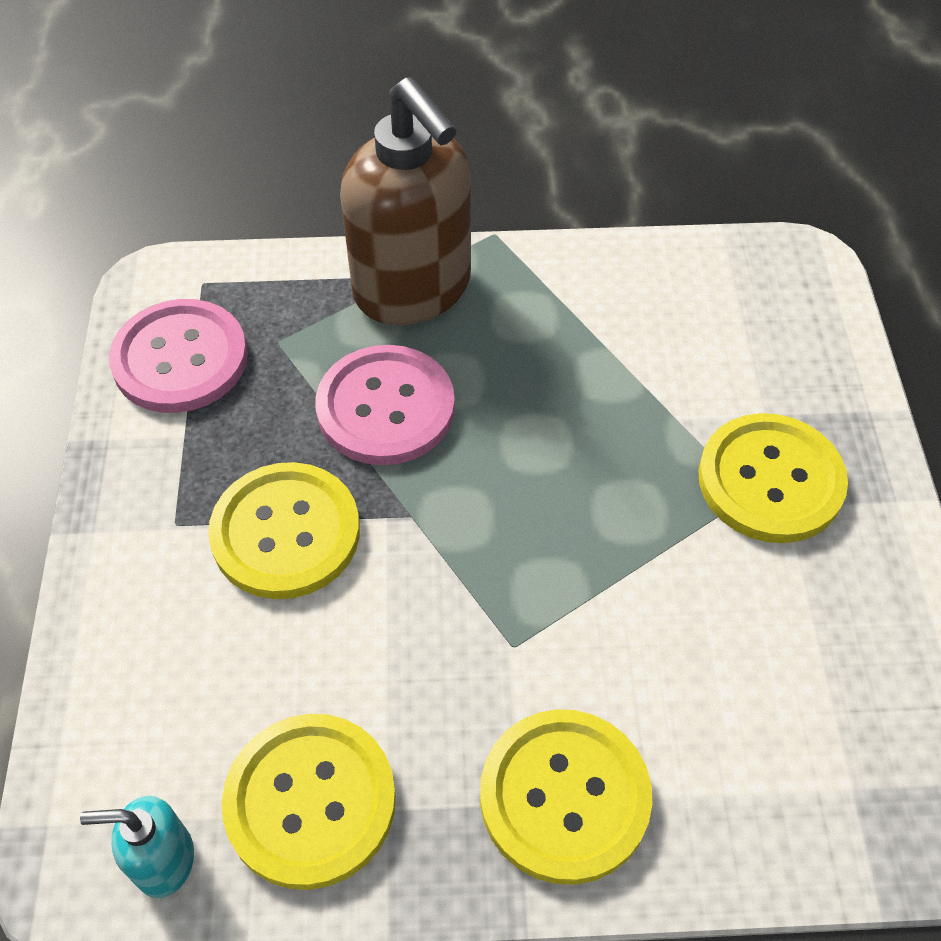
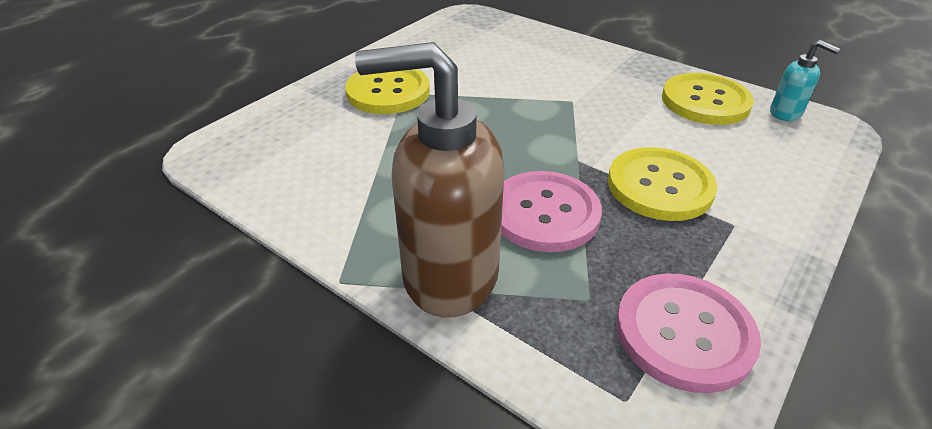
camera: 140 degrees left, 15 degrees down
(413, 290) = (448, 275): brown soap dispenser -> brown soap dispenser turned 90 degrees counterclockwise
(564, 797) = (593, 64): yellow button -> none

